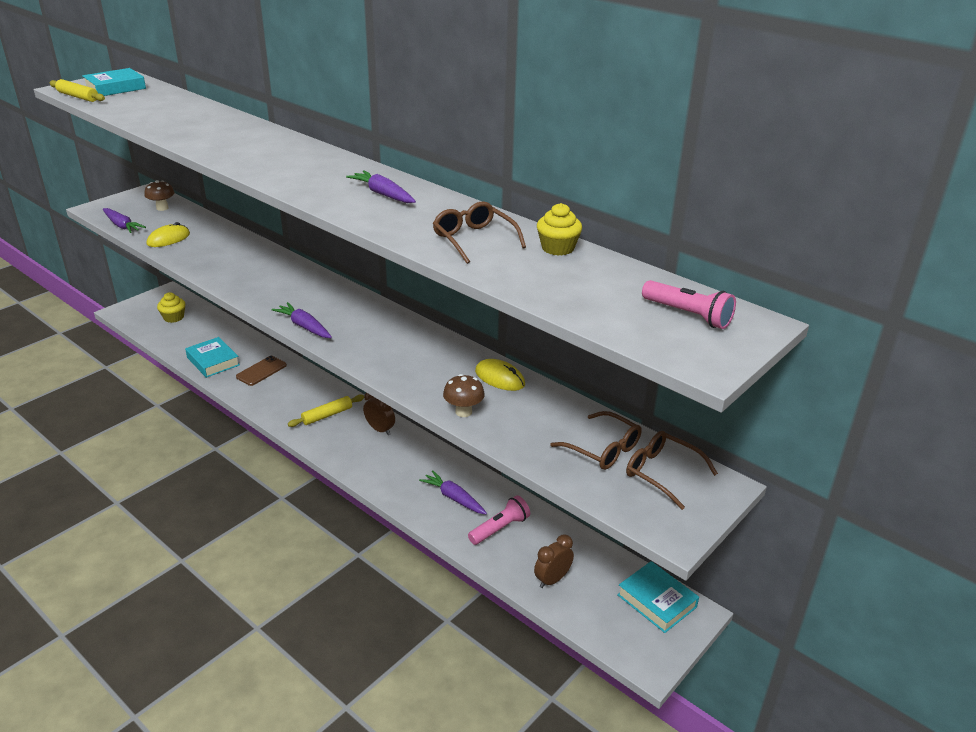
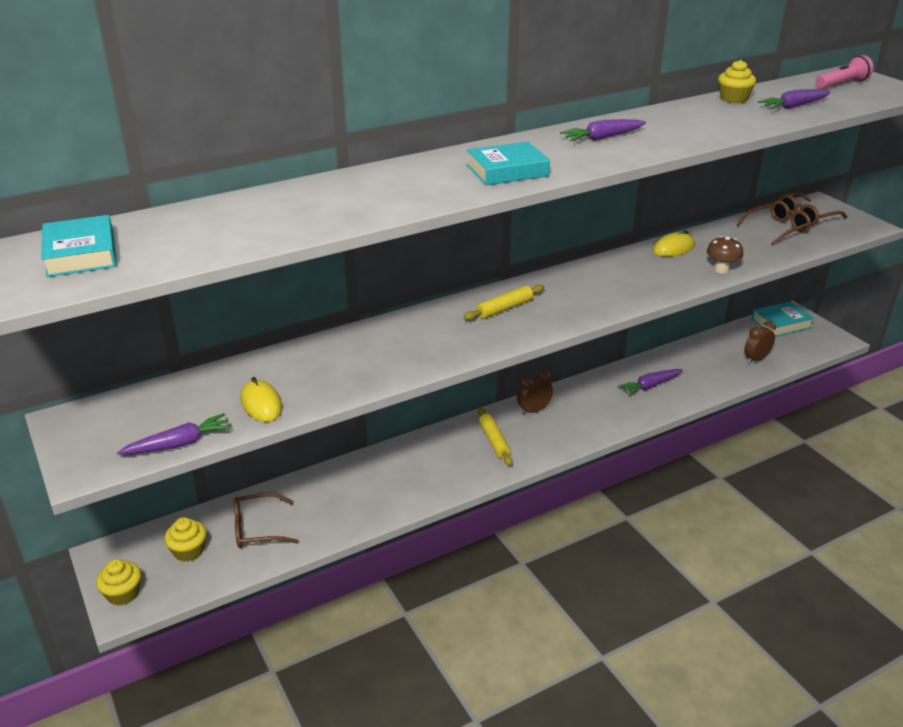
camera: 70 degrees left, 0 degrees up
(78, 97) = (96, 282): yellow rolling pin -> yellow rolling pin (504, 308)
(134, 307) = (123, 594): none -> yellow cupcake
(162, 208) = (144, 406): brown mushroom -> none
(213, 361) = (333, 518): turquoise book -> turquoise book (507, 170)
(261, 371) = (380, 479): brown phone -> none
(304, 327) = (550, 326): purple carrot -> purple carrot (794, 106)
(474, 240) = (713, 119): brown glasses -> brown glasses (257, 528)
(500, 528) = (694, 371): pink flashlight -> none
(552, 580) = (756, 359): brown clock -> brown clock turned 75 degrees clockwise

